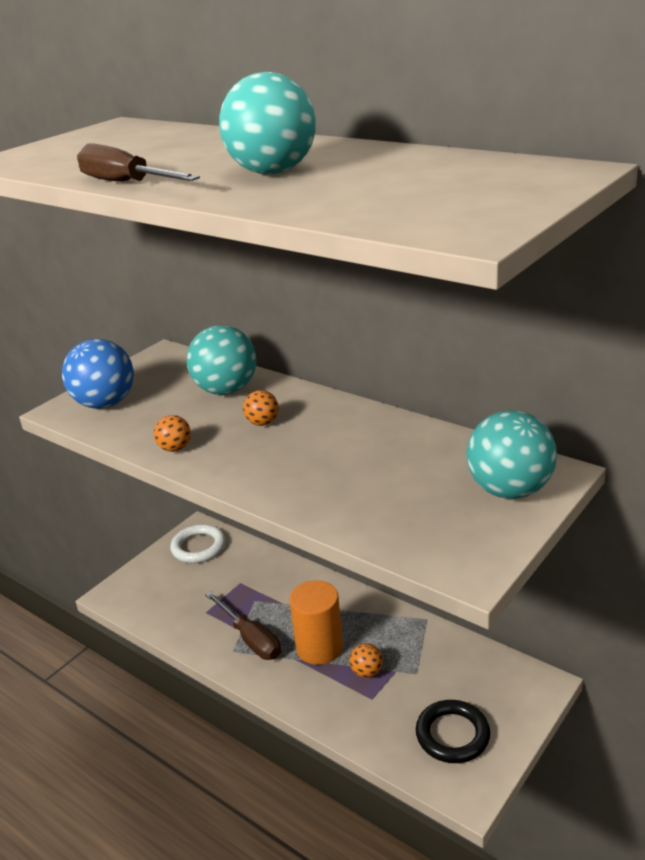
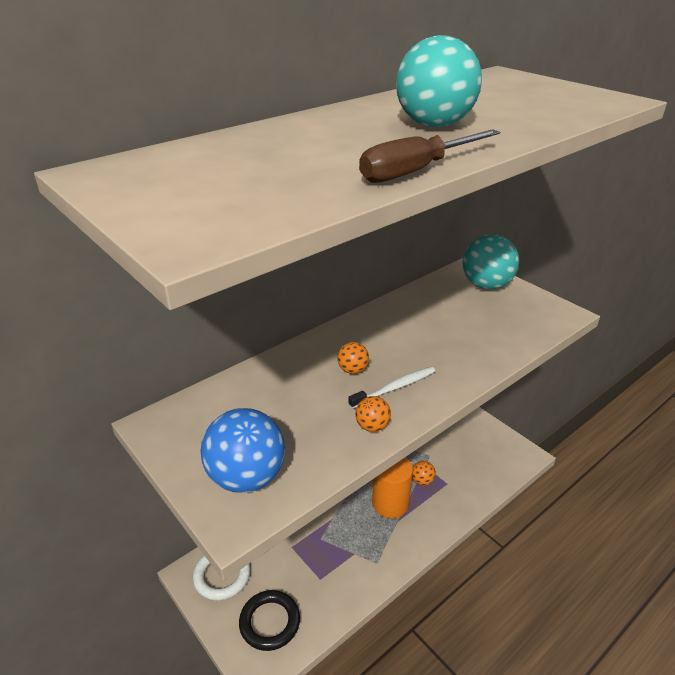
camera: 80 degrees left, 5 degrees up
(226, 390) = (278, 385): turquoise ball -> none
(239, 451) = (395, 388): none -> white toothbrush
(250, 639) = (366, 548): brown screwdriver -> none
(452, 735) = (484, 451): black ring -> black ring (270, 622)

